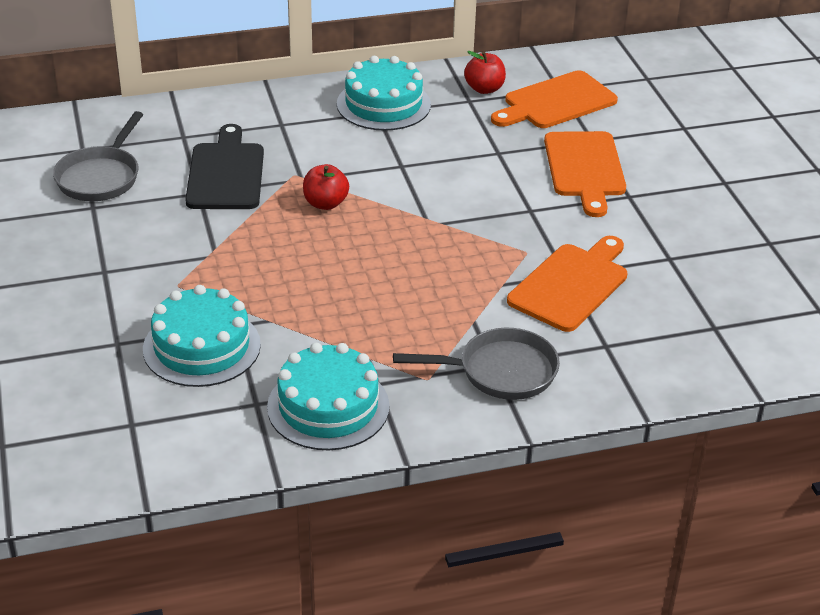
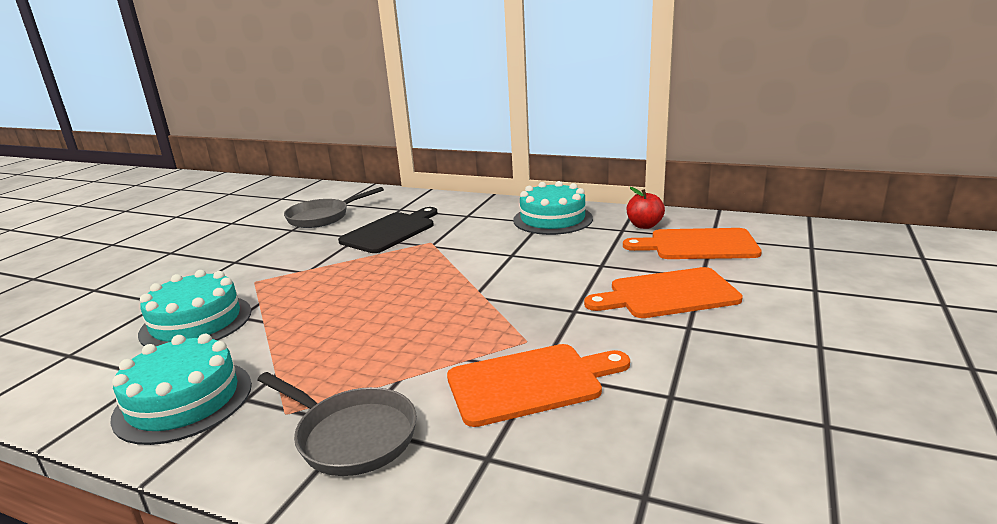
camera: 40 degrees right, 15 degrees down
(325, 203) = (422, 263): red apple -> none
(584, 168) = (668, 294): orange cutting board -> orange cutting board turned 45 degrees clockwise

